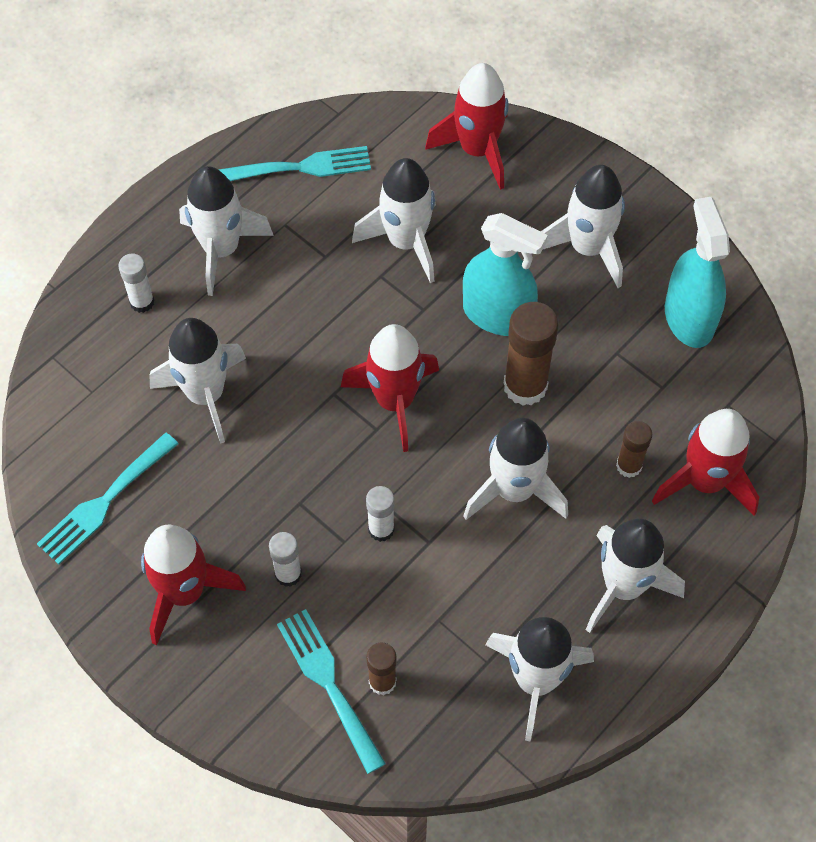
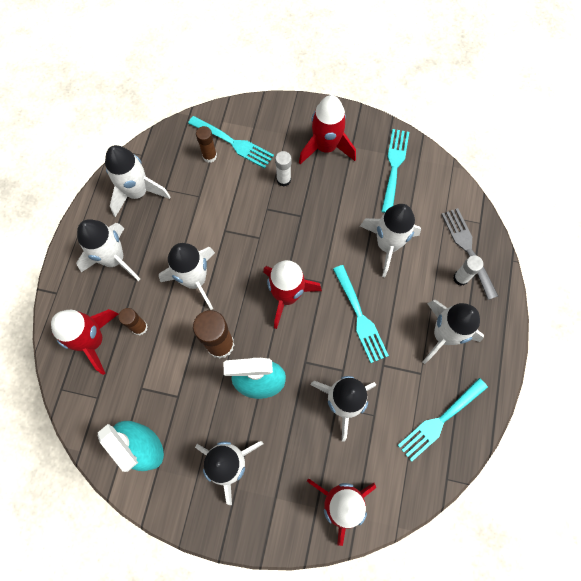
camera: 150 degrees right, 10 degrees up
(100, 332) = (468, 249): none -> grey fork
(313, 324) = (360, 317): none -> turquoise fork
(381, 529) = (252, 224): white glue stick -> none

